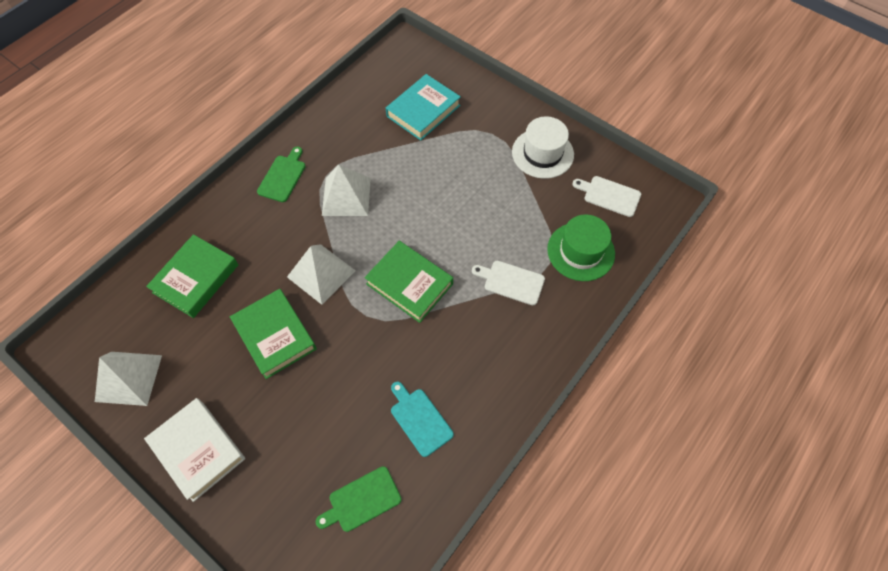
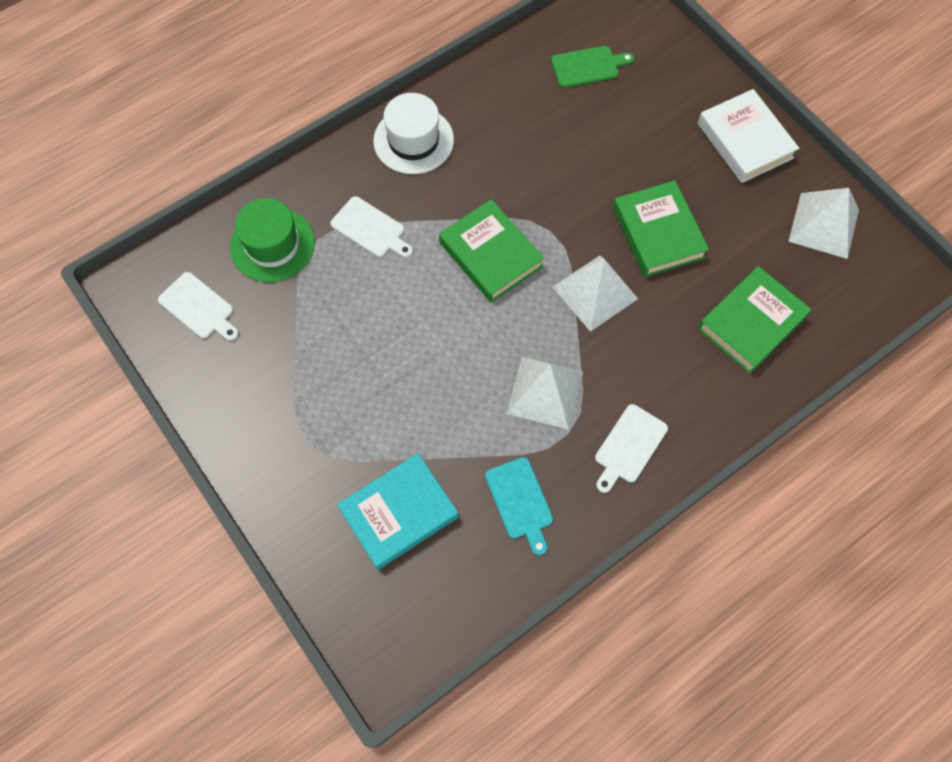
camera: 165 degrees left, 5 degrees up
(283, 176) = (629, 446): green cutting board -> white cutting board
(420, 419) = (516, 117): turquoise cutting board -> turquoise cutting board (520, 501)
(542, 153) = (254, 392): white hat -> white hat (413, 140)

